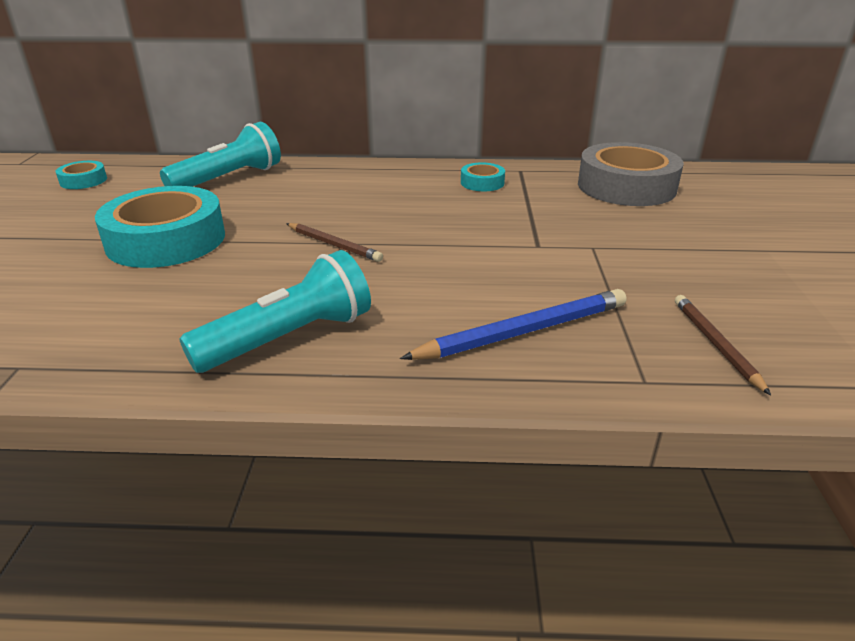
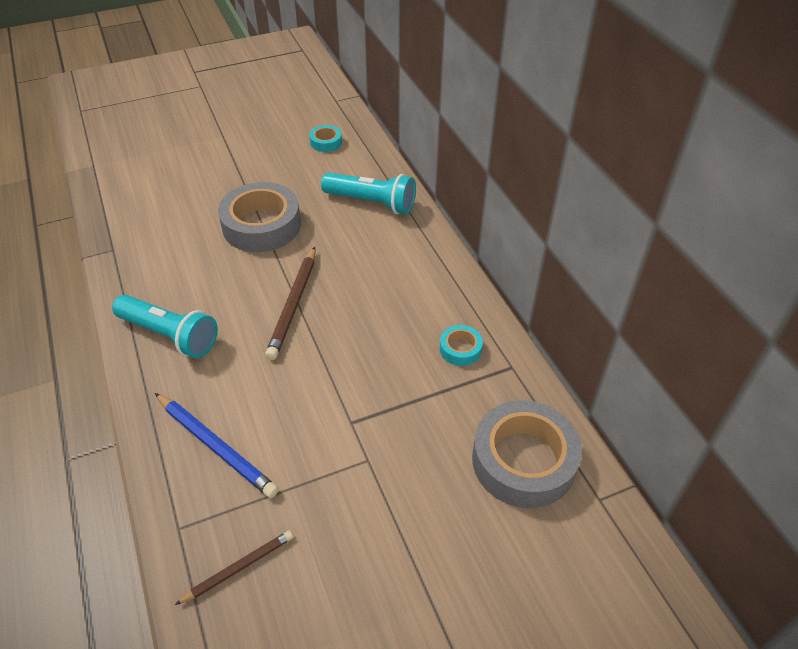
camera: 65 degrees right, 15 degrees up
(166, 240) = (261, 225): turquoise tape -> grey tape
(334, 245) = (293, 305): brown pencil -> brown pencil, size x1.59

